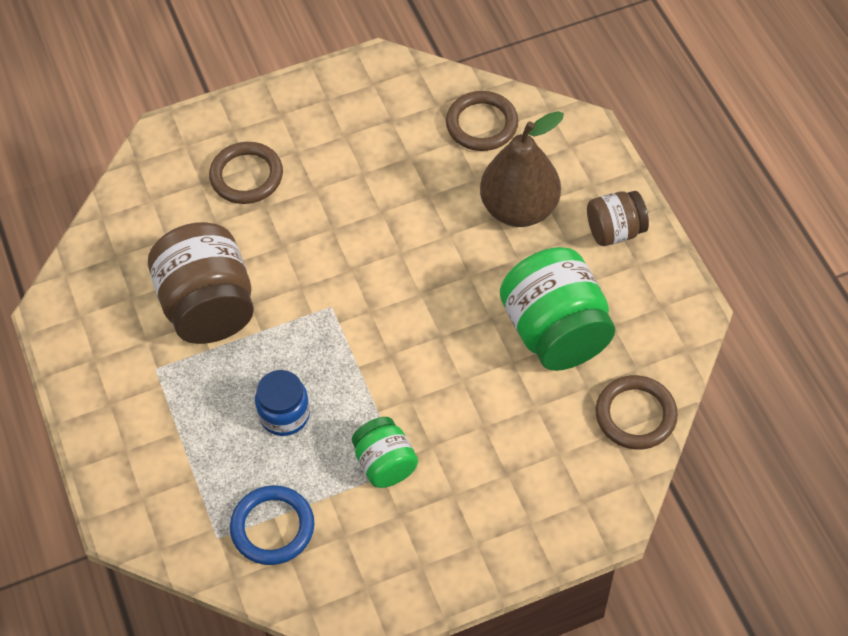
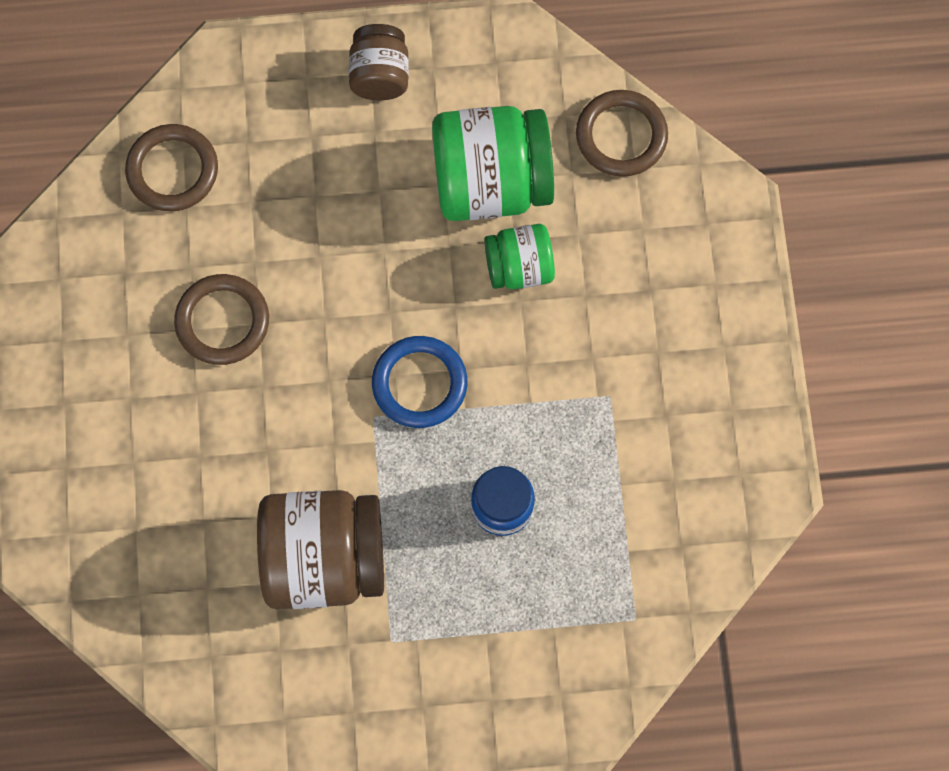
camera: 75 degrees left, 15 degrees up
(246, 176) = (146, 468): brown ring -> brown ring (222, 321)
(272, 527) = (641, 555): blue ring -> blue ring (419, 384)
(385, 464) = (599, 413): green jar -> green jar (519, 267)
(519, 209) = (311, 167): brown pear -> none

